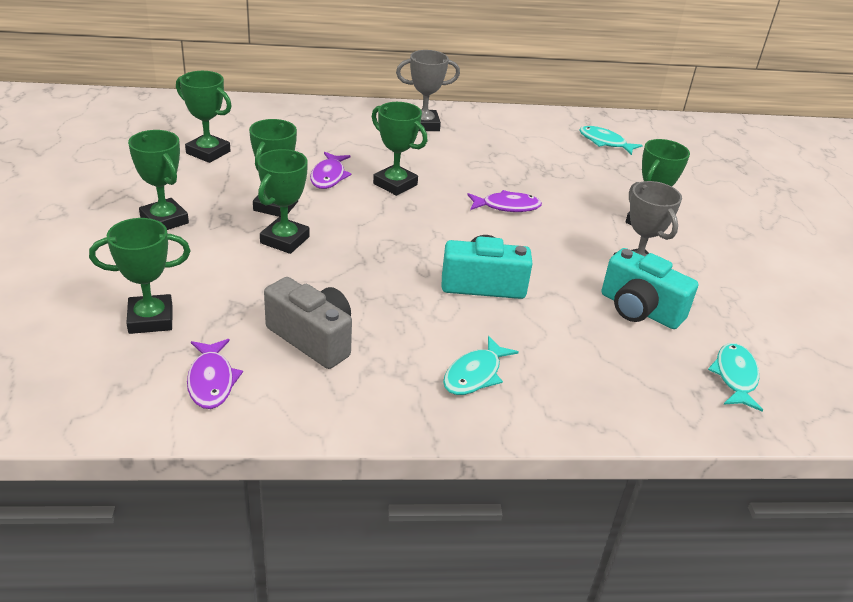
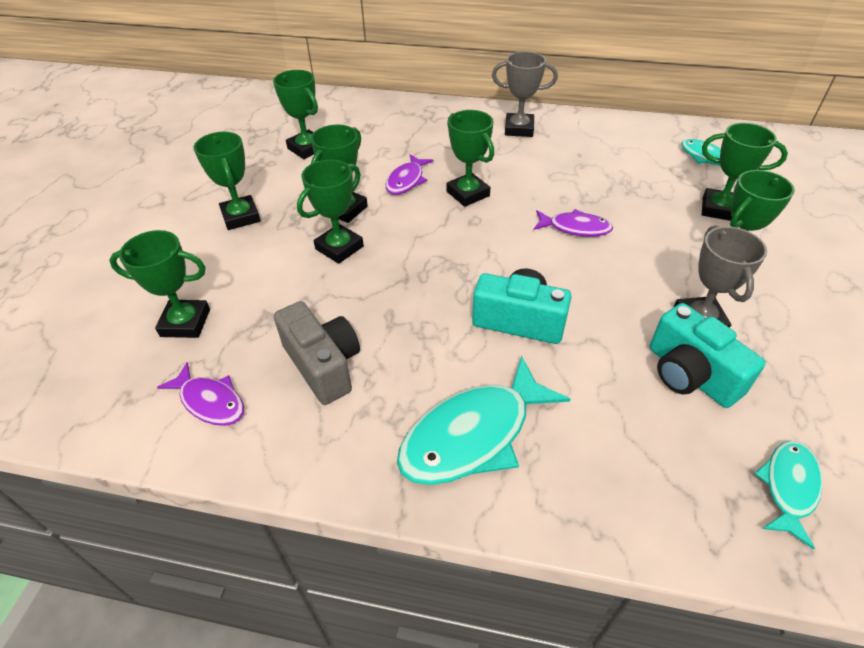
camera: 20 degrees right, 10 degrees up
(211, 381) = (210, 401): purple fish -> purple fish turned 60 degrees counterclockwise
(475, 374) = (473, 434): turquoise fish -> turquoise fish, size x1.77
(626, 183) = (719, 209): none -> green trophy

